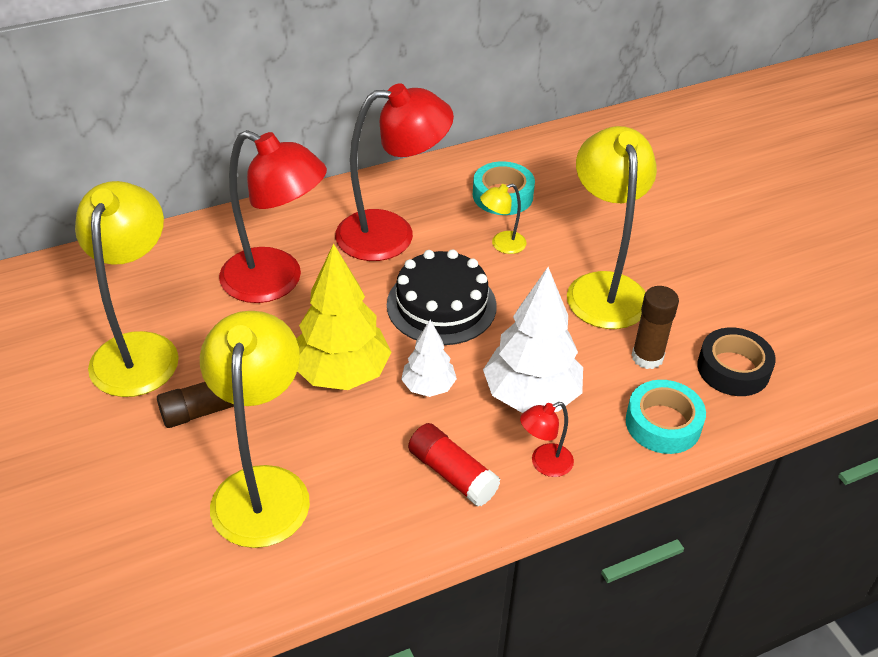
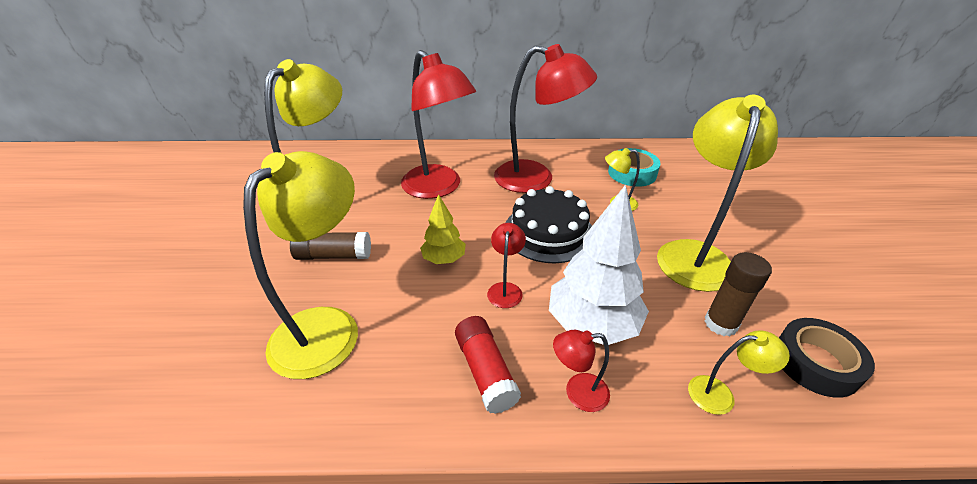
camera: 25 degrees right, 5 degrees down
(342, 374) = (444, 259): yellow tree -> yellow tree, size x0.55
(428, 387) = (505, 289): white tree -> red lamp
(663, 423) = (720, 394): turquoise tape -> yellow lamp

